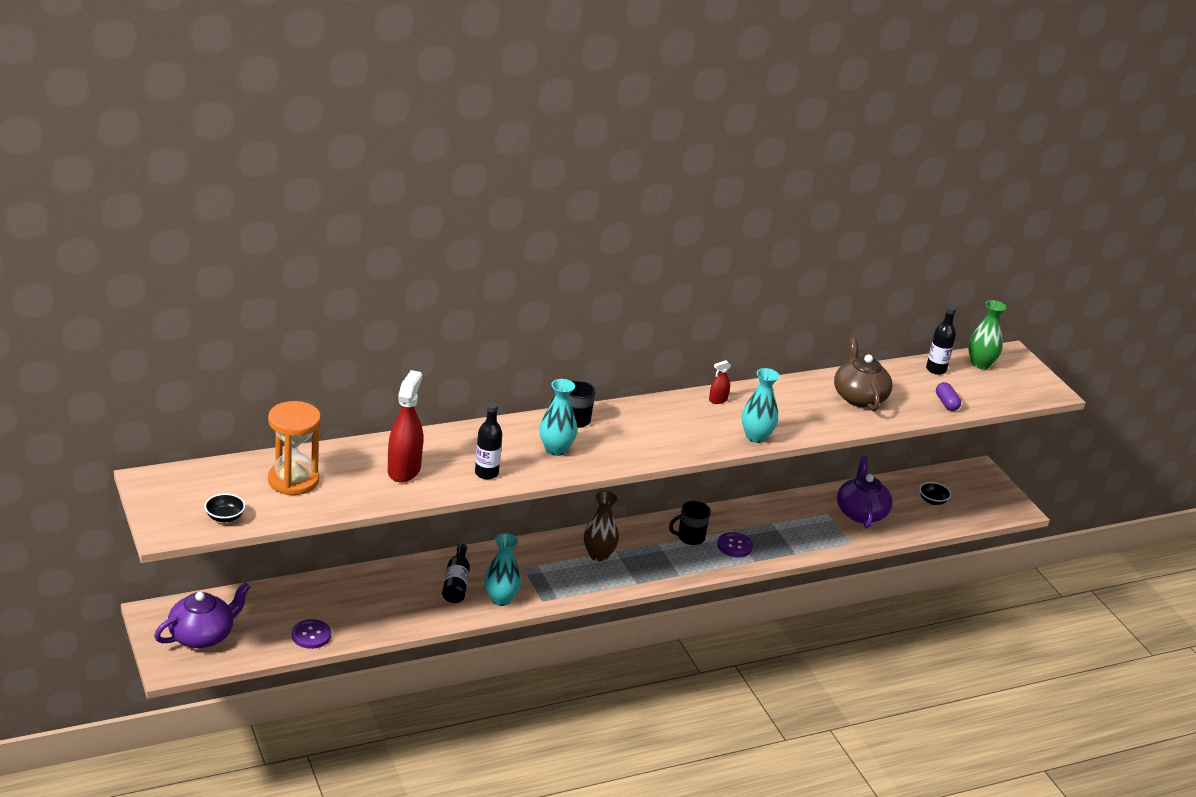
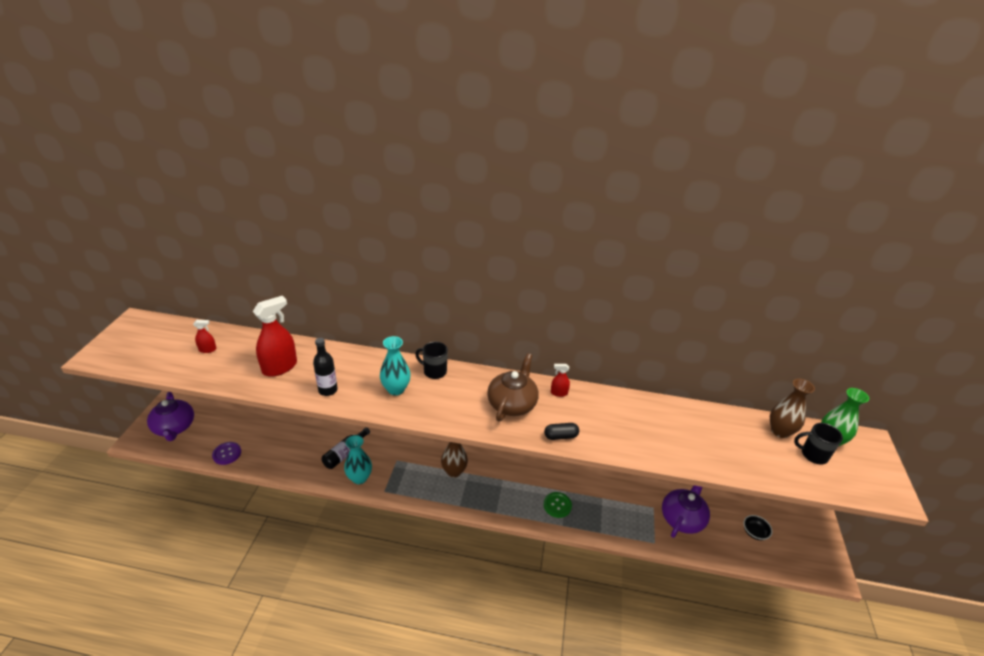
camera: 35 degrees right, 5 degrees up
(202, 635) = (174, 427): purple teapot -> purple teapot turned 75 degrees clockwise
(225, 517) = (137, 360): black bowl -> none
(293, 480) = (207, 349): orange hourglass -> red spray bottle
(690, 537) = (530, 484): black mug -> black mug (813, 455)
(734, 546) = (557, 505): purple button -> green button
(756, 437) = (560, 436): turquoise vase -> black capsule
(859, 397) = (685, 432): brown teapot -> brown teapot (512, 403)
(936, 369) = (780, 431): black bottle -> brown vase
(946, 403) = (767, 468): purple capsule -> none

